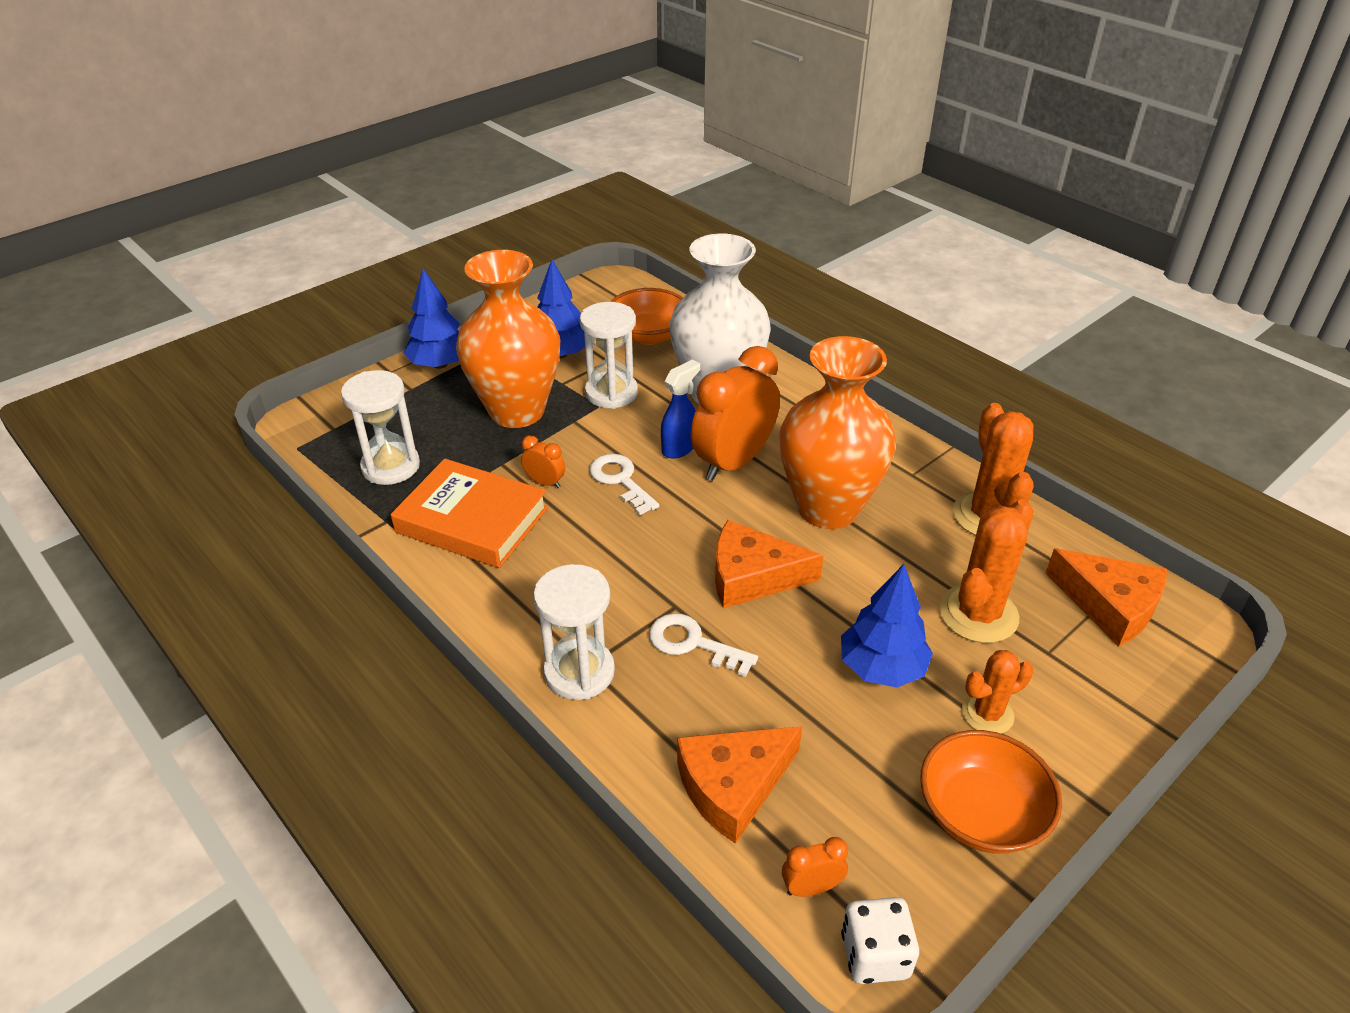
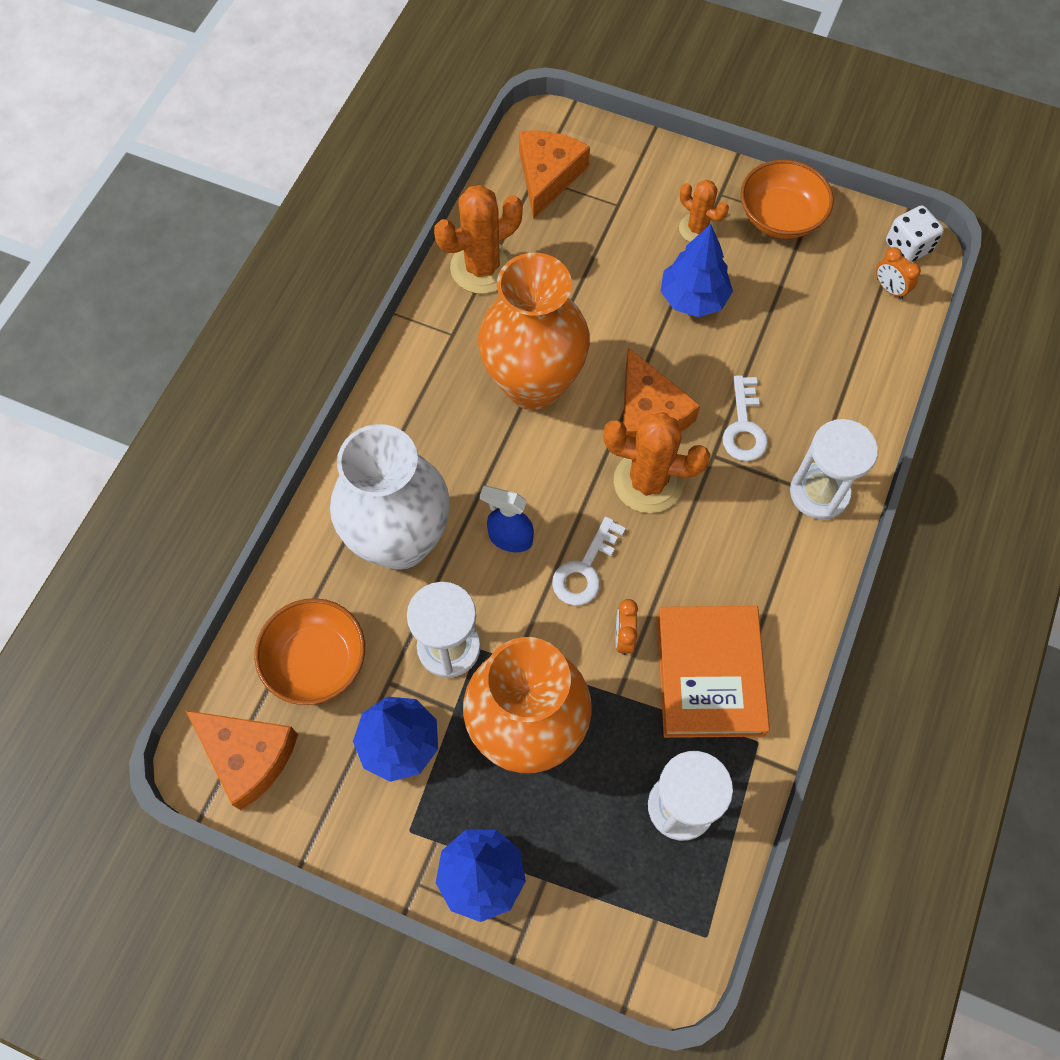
camera: 115 degrees left, 25 degrees up
(733, 462) = (508, 482): orange clock -> none
(733, 786) = (848, 354): orange cheese -> orange cheese (247, 756)
(978, 614) = (603, 252): orange cactus -> orange cactus (648, 482)

